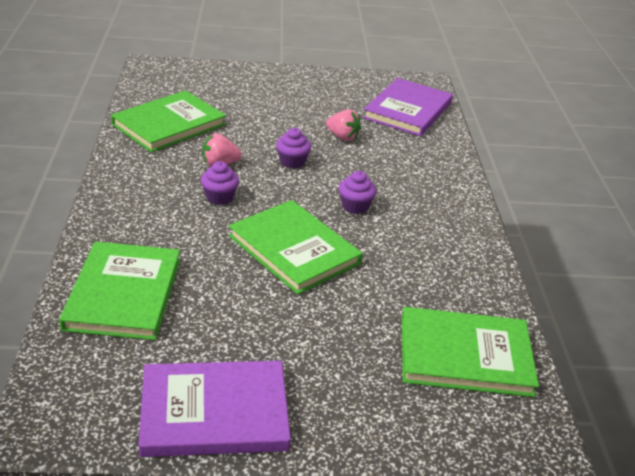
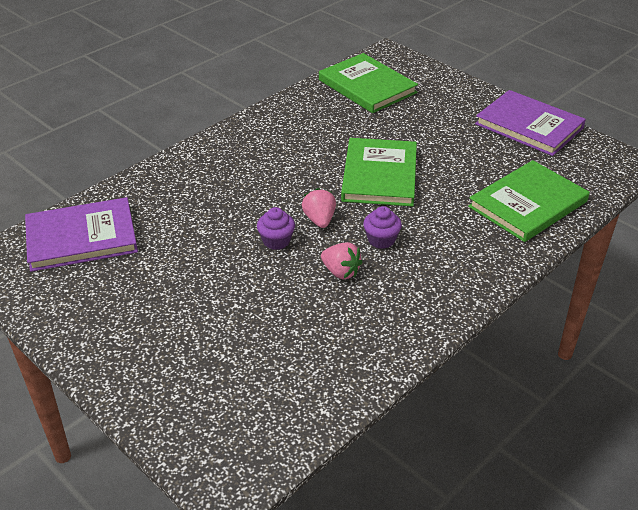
camera: 130 degrees left, 5 degrees up
(169, 124) = (330, 349): green book -> none
(342, 137) = (192, 242): pink strawberry -> pink strawberry (319, 220)
(355, 206) = (290, 181): purple cupcake -> none

